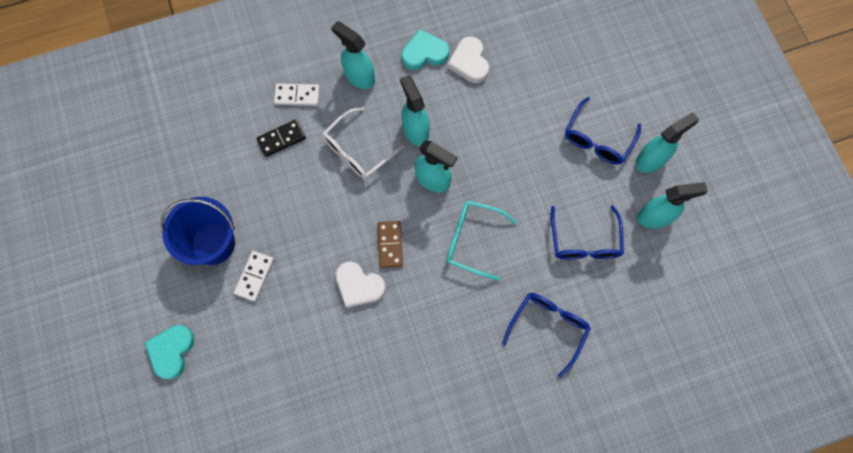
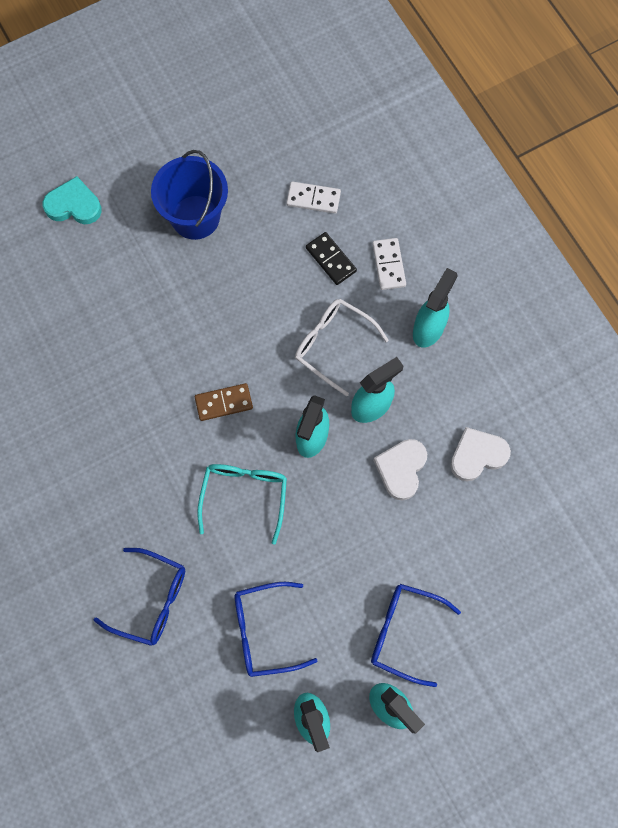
camera: 80 degrees right, 0 degrees up
(254, 276) = (165, 267): white domino -> white domino (313, 199)
(359, 286) = (170, 378): white heart -> white heart (401, 469)
(424, 53) = (478, 399): turquoise heart -> none

